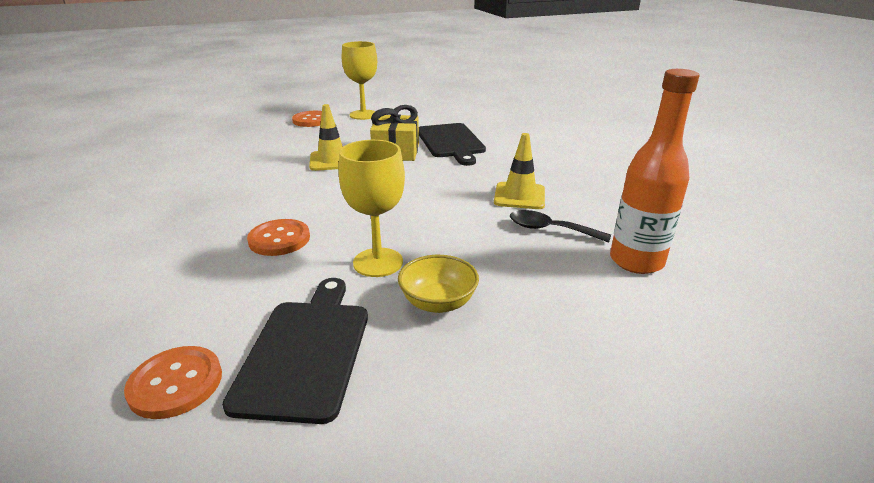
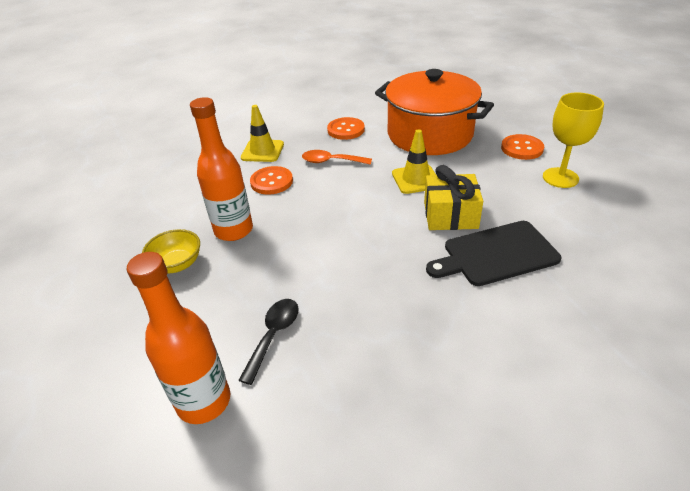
camera: 90 degrees right, 10 degrees up
(176, 383) = (141, 182): orange button -> orange button (346, 130)
(251, 149) = (430, 134): none -> orange pot
(261, 200) = (331, 161): none -> orange spoon
(305, 351) = (148, 216): black cutting board -> none
(378, 262) = (233, 230): yellow goblet -> orange bottle
(519, 196) = (348, 315): yellow traffic cone -> yellow traffic cone (262, 151)

